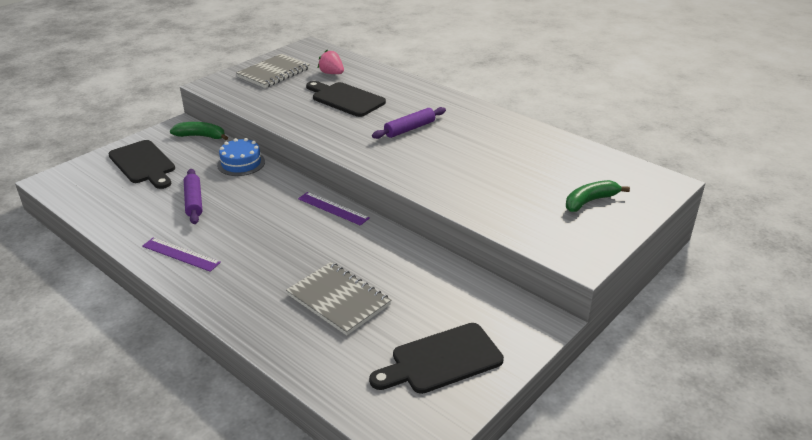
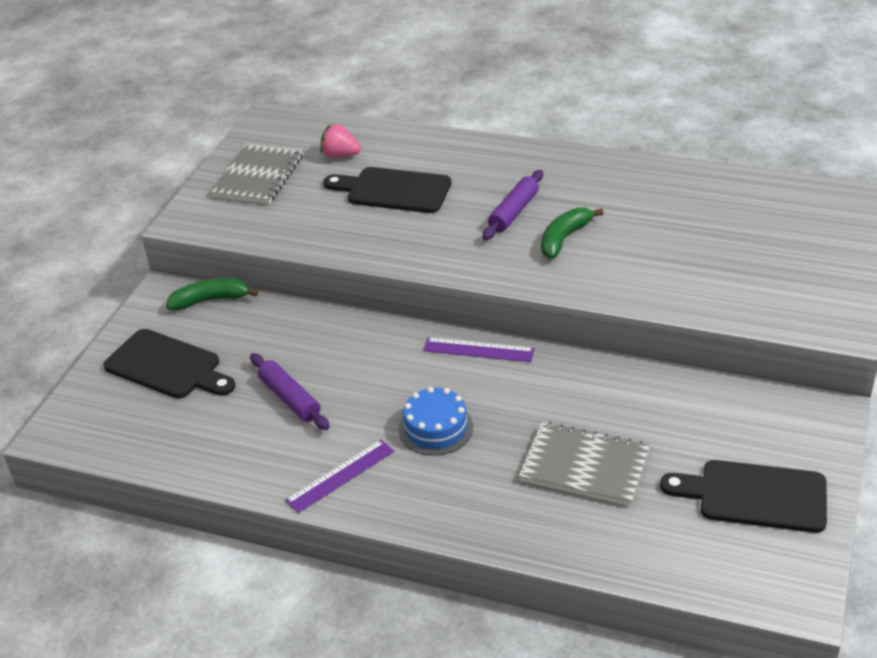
camera: 20 degrees left, 5 degrees up
(181, 254) = (340, 475): purple ruler -> purple ruler turned 45 degrees counterclockwise
(241, 163) = (303, 323): blue cake -> blue cake (435, 428)
(442, 360) = (755, 496): black cutting board -> black cutting board turned 60 degrees clockwise
(590, 201) = (797, 249): green banana -> green banana (564, 238)

